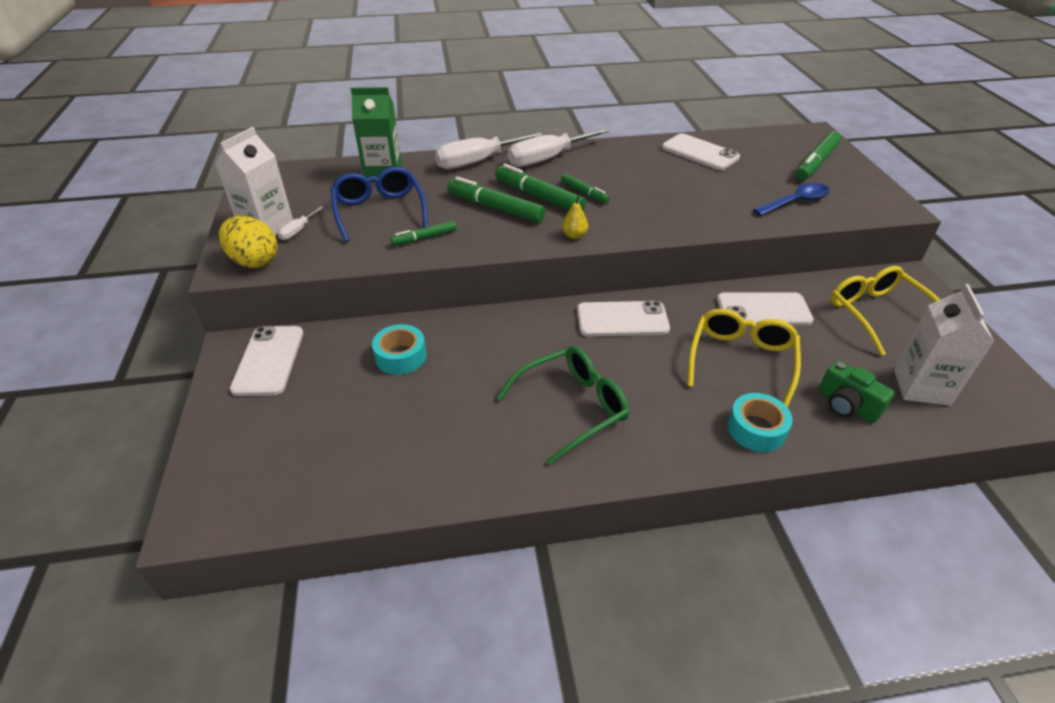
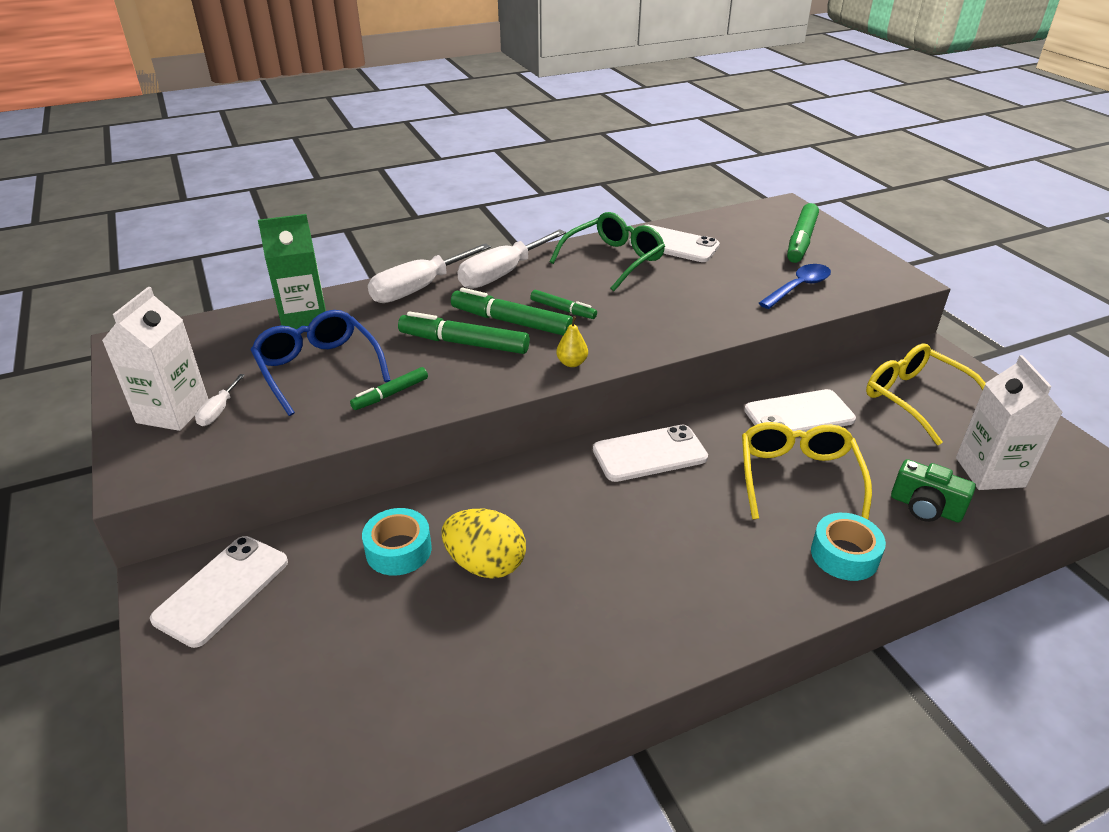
camera: 15 degrees left, 5 degrees down
(254, 261) = (173, 460): yellow egg -> yellow egg (485, 564)
(269, 360) = (222, 590): white phone -> white phone turned 45 degrees clockwise
(572, 407) = (632, 571): green glasses -> green glasses (614, 260)

